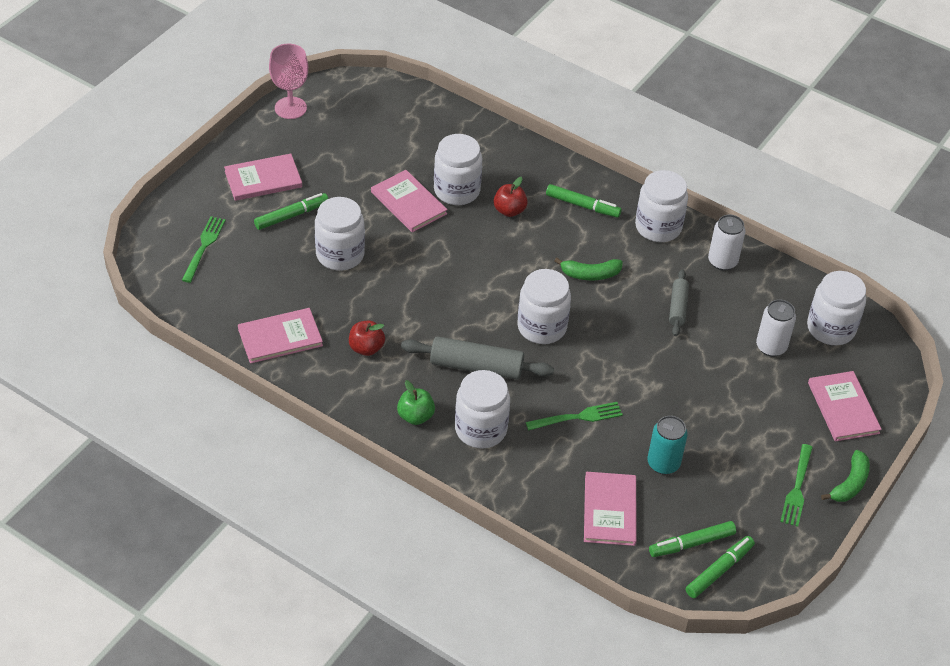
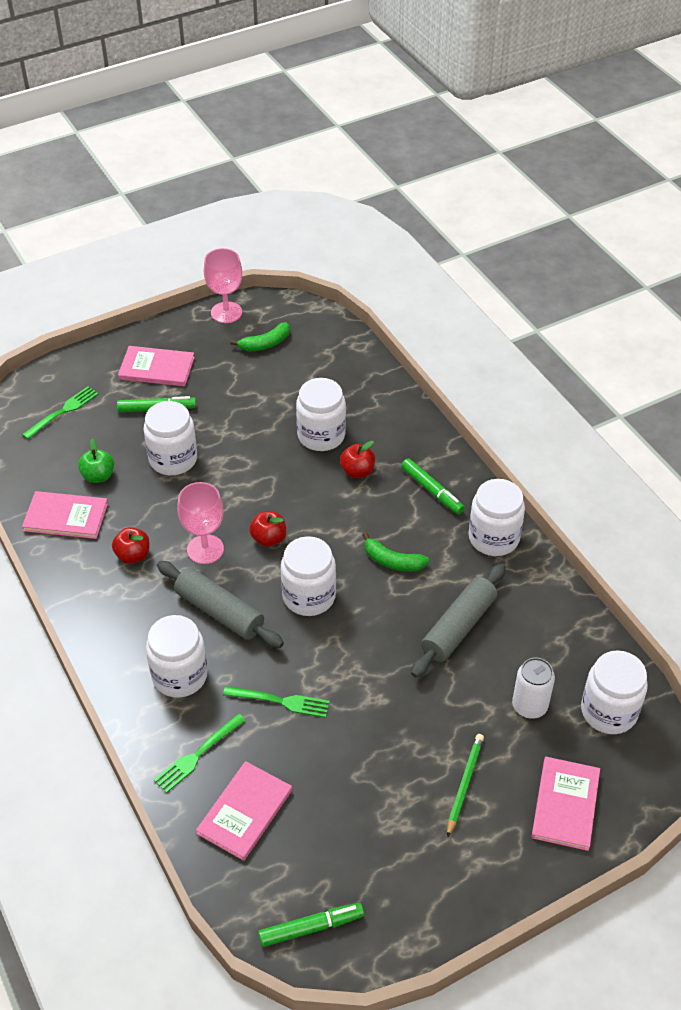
camera: 30 degrees right, 0 degrees up
(409, 203) = (269, 432): pink book -> none
(415, 416) = (129, 638): green apple -> green apple (98, 476)
(426, 320) = (205, 549): none -> pink goblet
(474, 292) = (269, 538): none -> red apple
(663, 463) = (332, 785): turquoise can -> none
(677, 307) = (458, 627): grey rolling pin -> grey rolling pin, size x1.69
(691, 543) = (302, 885): green marker -> none
(722, 261) = (537, 597): white can -> none
(761, 423) = (464, 784): none -> green pencil
(797, 488) = (455, 873): green fork -> green fork (198, 755)
(850, 484) = (517, 893): green banana -> green banana (265, 344)

